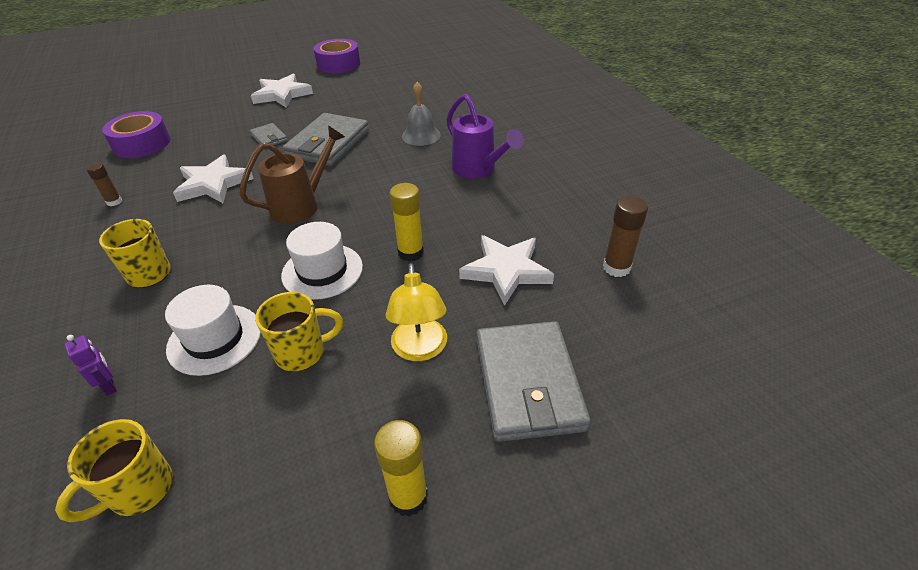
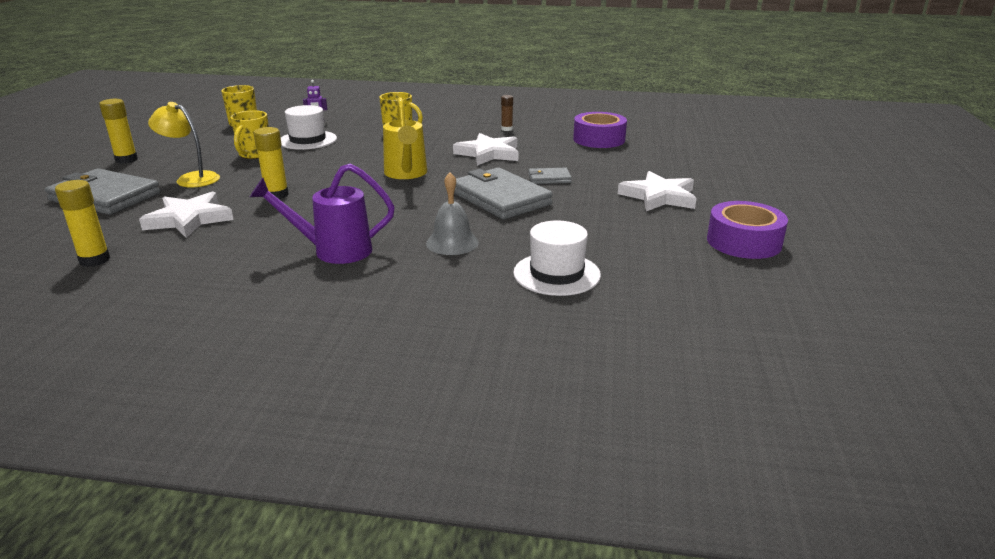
camera: 120 degrees right, 15 degrees down
(301, 205) = (406, 174): brown watering can -> yellow watering can
(322, 271) = (313, 168): white hat -> white hat (556, 274)
(616, 268) = (94, 260): brown glue stick -> yellow glue stick

